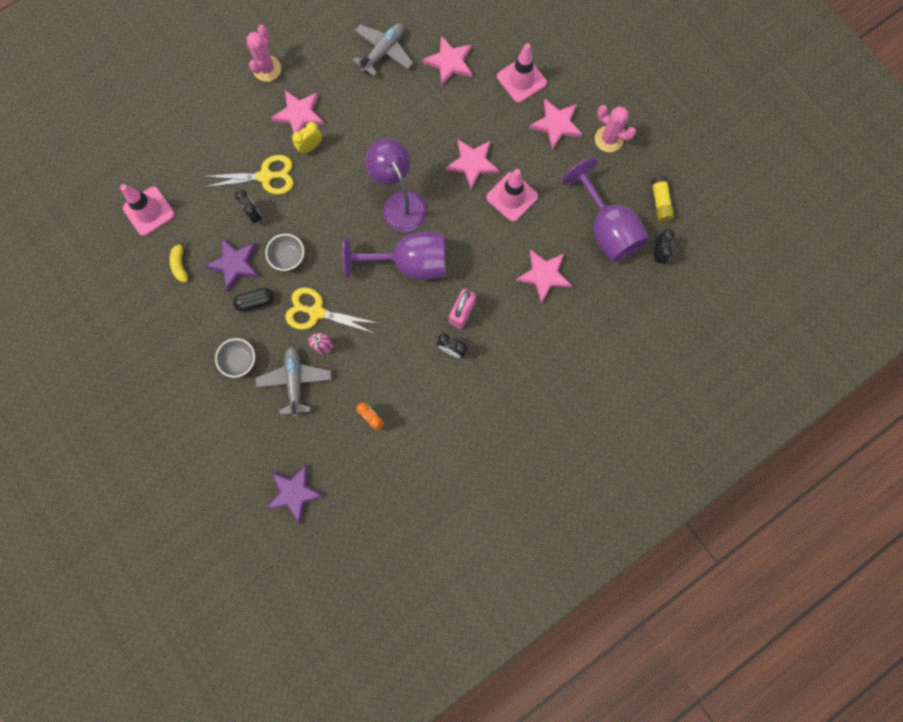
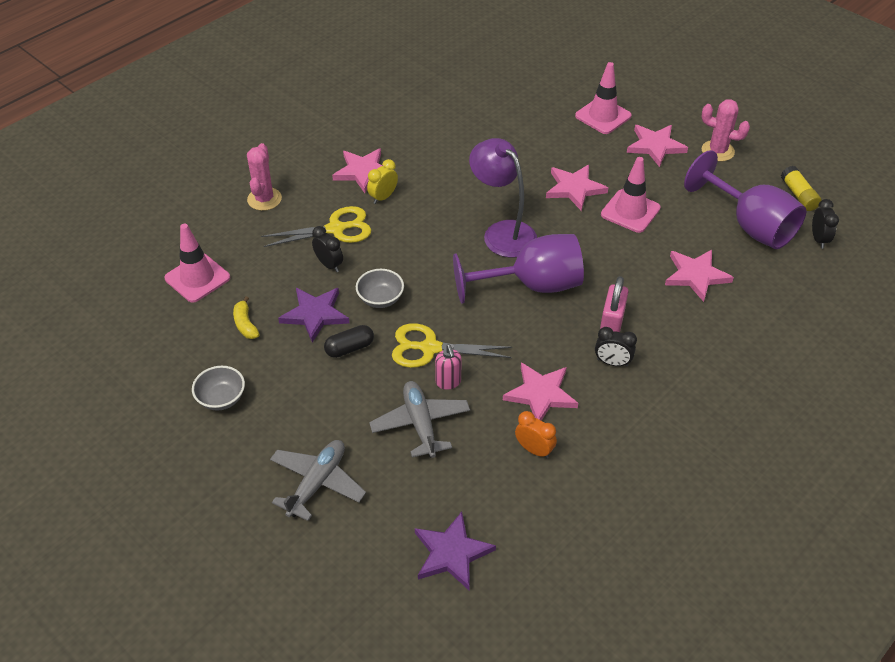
camera: 10 degrees left, 30 degrees down
(239, 360) = (341, 412): grey bowl -> grey bowl (221, 398)
(267, 69) = (317, 139): pink cactus -> pink cactus (264, 199)
(383, 52) = (444, 112): grey plane -> grey plane (317, 483)
(449, 62) = (520, 111): pink star -> pink star (540, 394)

